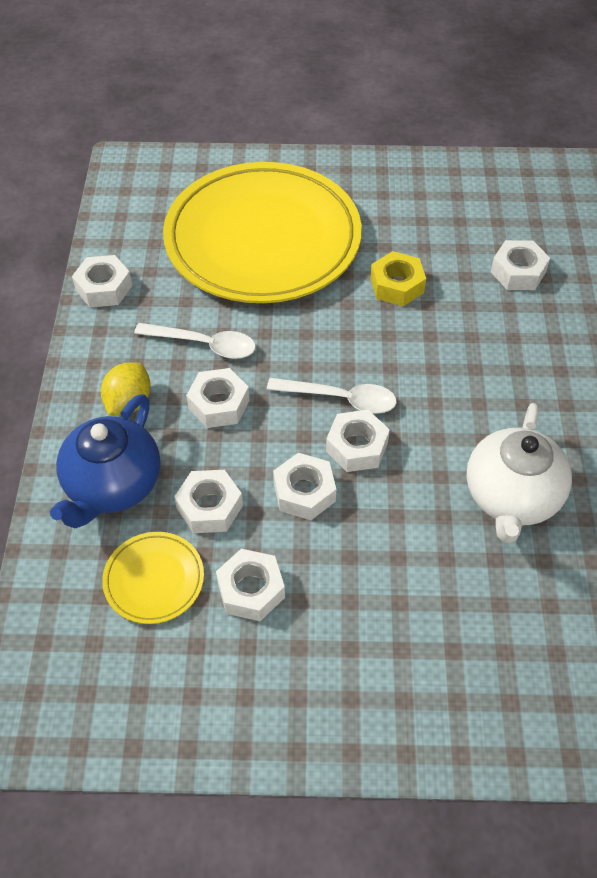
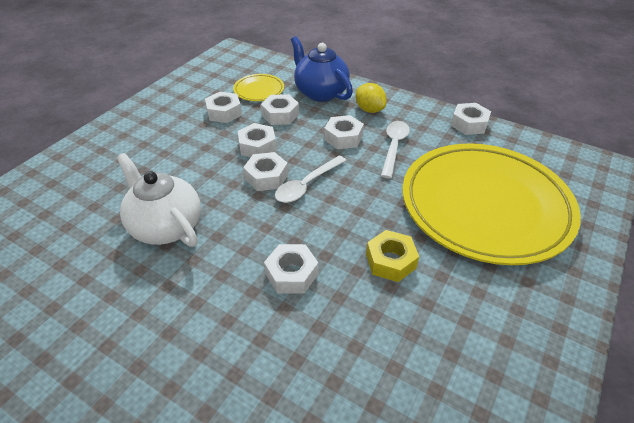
camera: 120 degrees right, 10 degrees down
(205, 345) = (394, 147): white spoon -> white spoon turned 150 degrees clockwise
(518, 272) = (354, 361): white nut -> white nut (292, 274)

